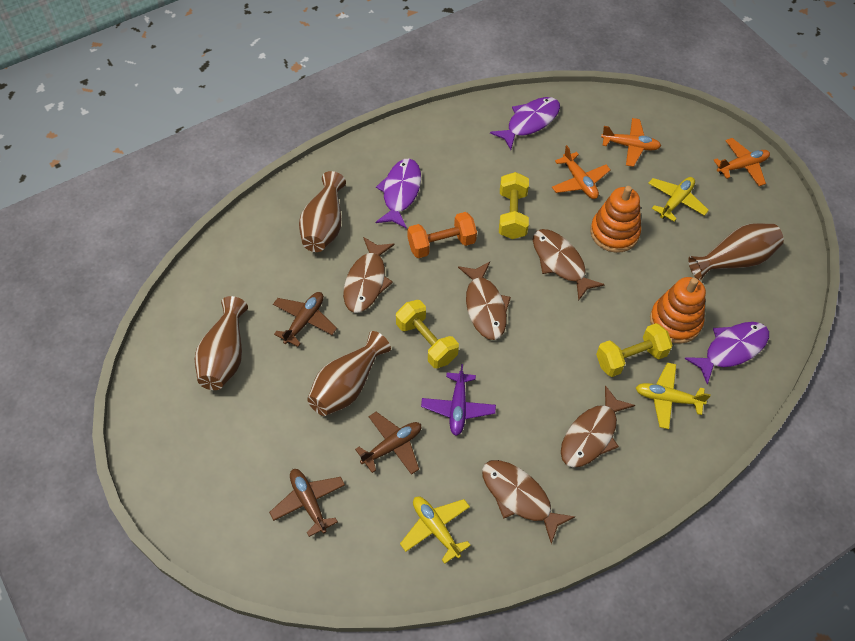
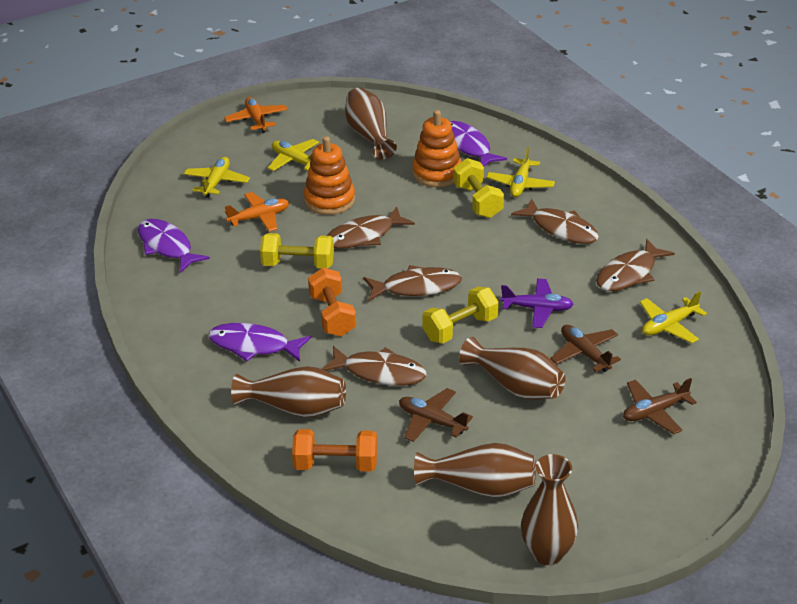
camera: 85 degrees left, 20 degrees down
(147, 403) = (547, 553): none -> brown vase
(258, 256) = (336, 464): none -> orange dumbbell
(630, 146) = (216, 182): orange plane -> yellow plane

